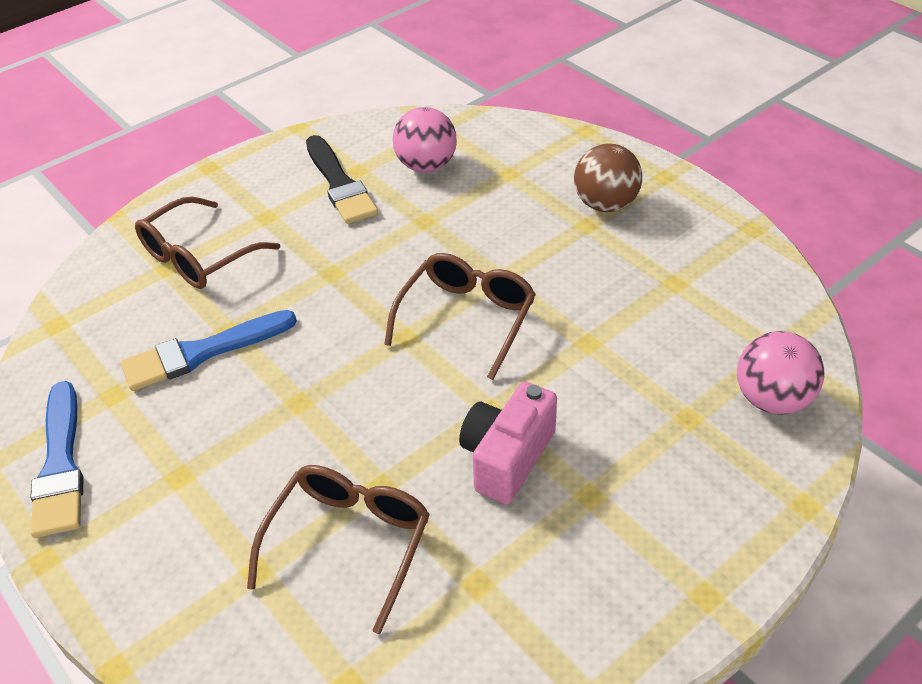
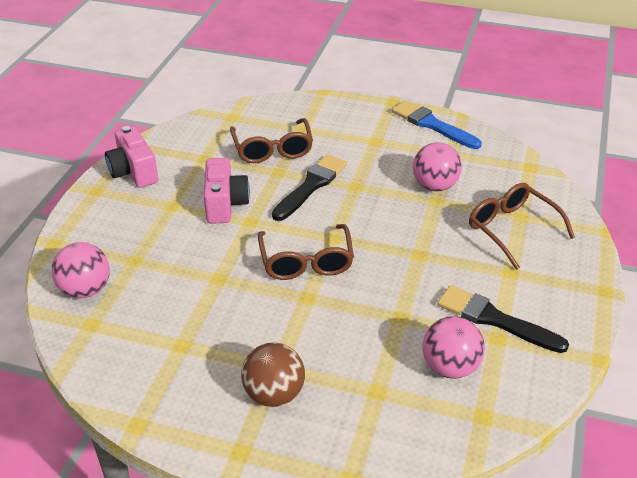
camera: 145 degrees right, 5 degrees down
(199, 256) = (512, 230): brown glasses -> brown glasses turned 45 degrees counterclockwise
(203, 352) = (434, 186): blue brush -> pink ball
(359, 432) = (311, 186): none -> black brush
(620, 611) = (133, 172): none -> pink camera

